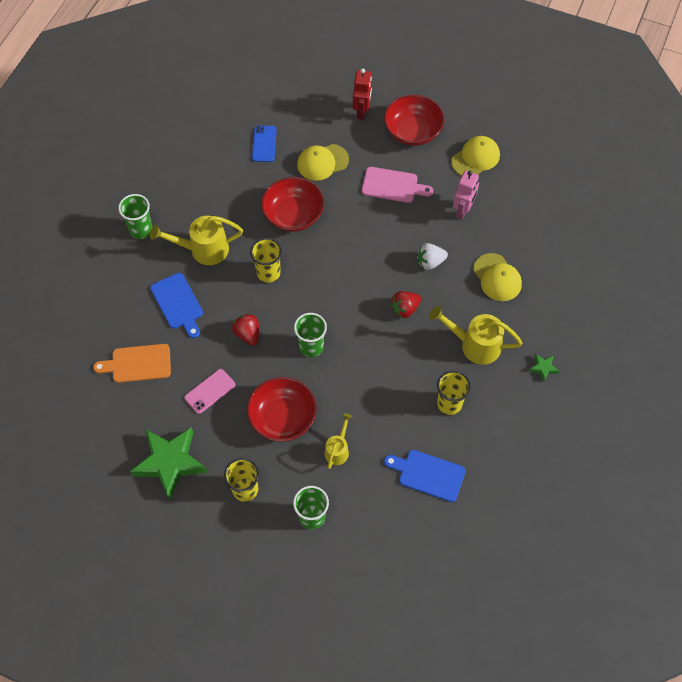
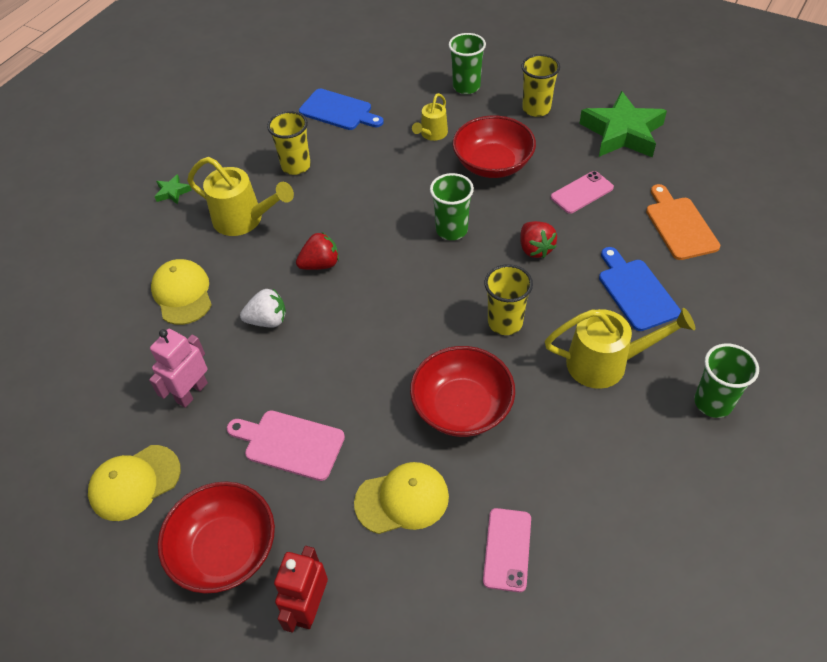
camera: 170 degrees left, 10 degrees down
(137, 364) = (679, 225): orange cutting board -> orange cutting board turned 105 degrees counterclockwise
(264, 144) = (507, 549): blue phone -> pink phone

